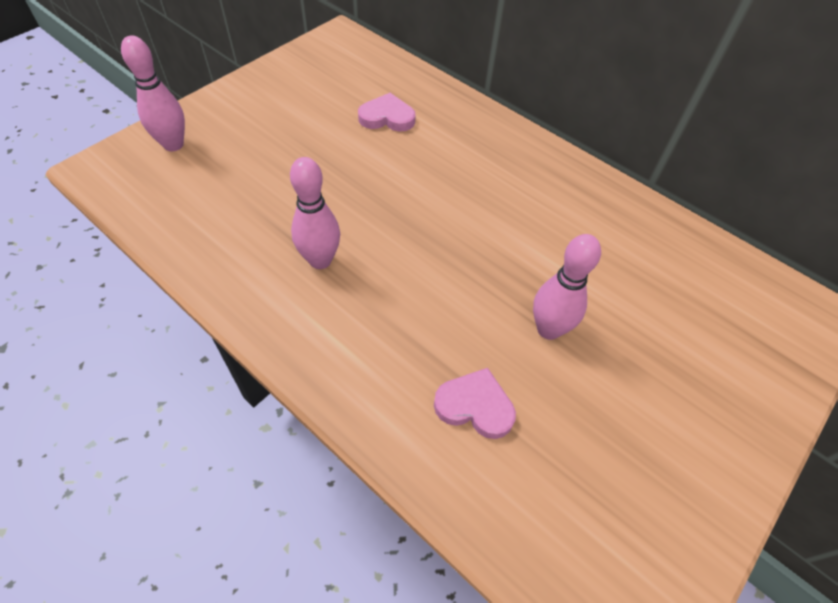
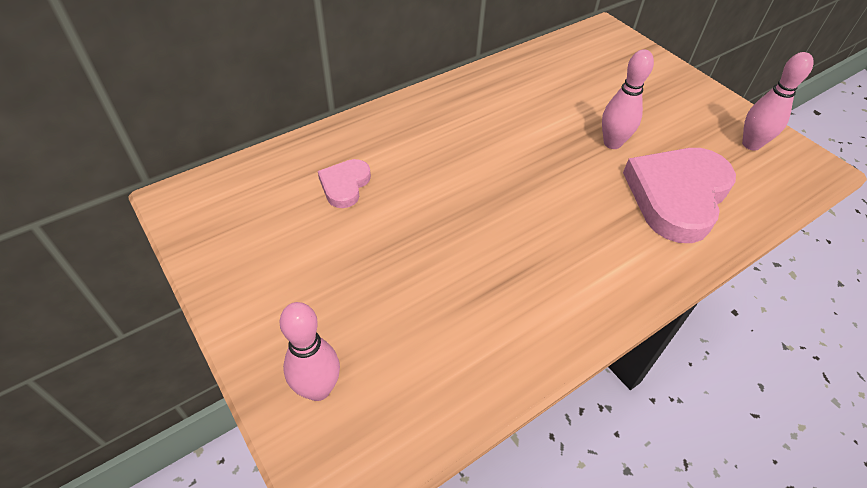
camera: 75 degrees left, 5 degrees down
(320, 260) = (529, 266): pink bowling pin -> pink bowling pin (751, 144)
(475, 406) = (677, 196): pink heart -> pink heart, size x2.03

